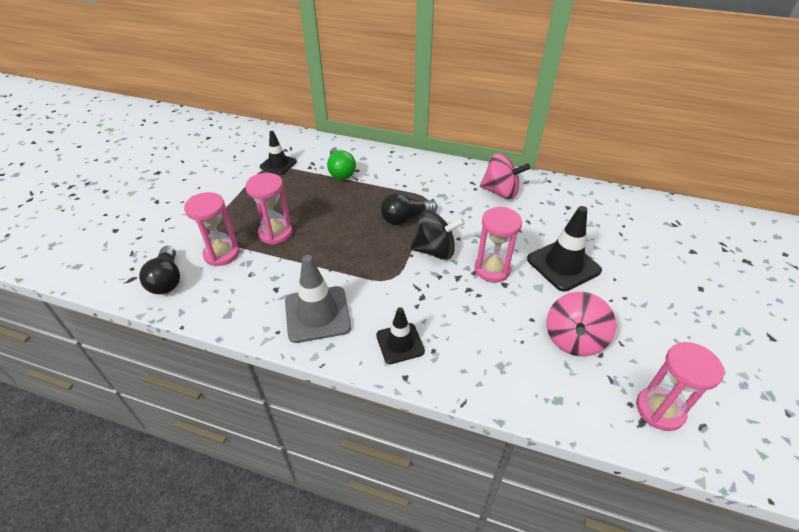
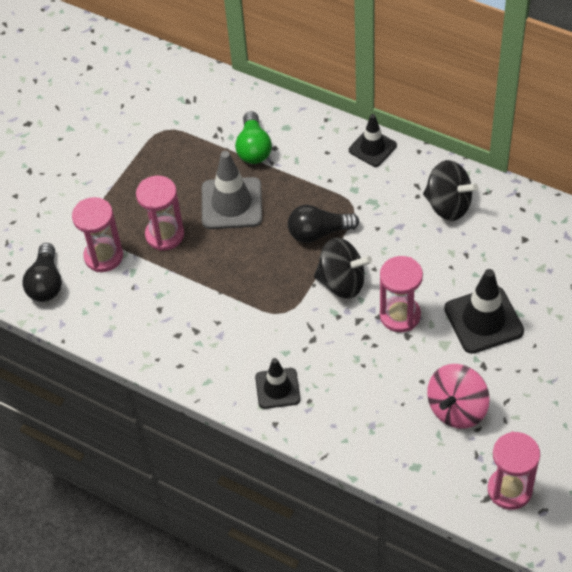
camera: 15 degrees right, 10 degrees up
(278, 164) = (176, 126): black traffic cone -> black traffic cone (372, 148)
(317, 314) = (199, 345): grey traffic cone -> grey traffic cone (231, 204)
(500, 192) = (448, 205): pink spinning top -> black spinning top

